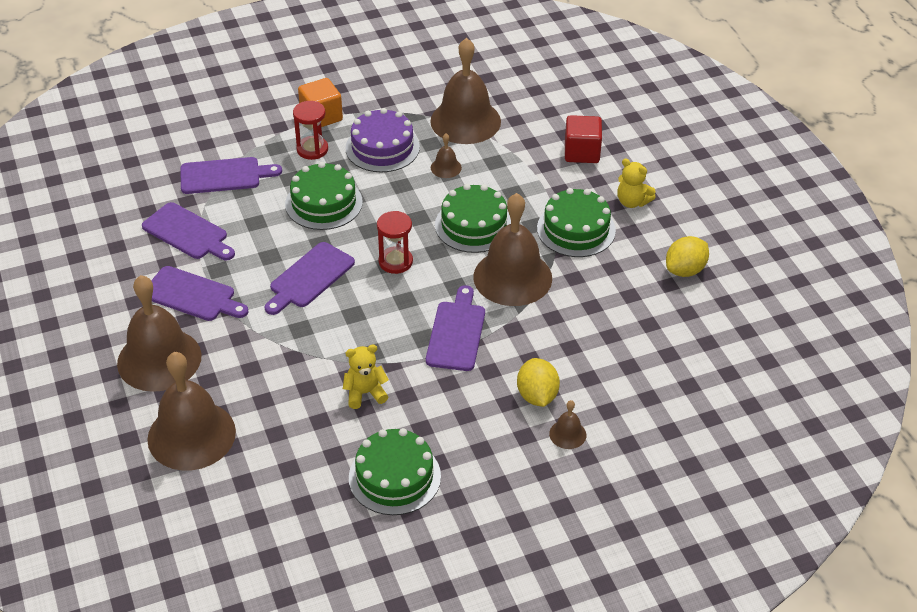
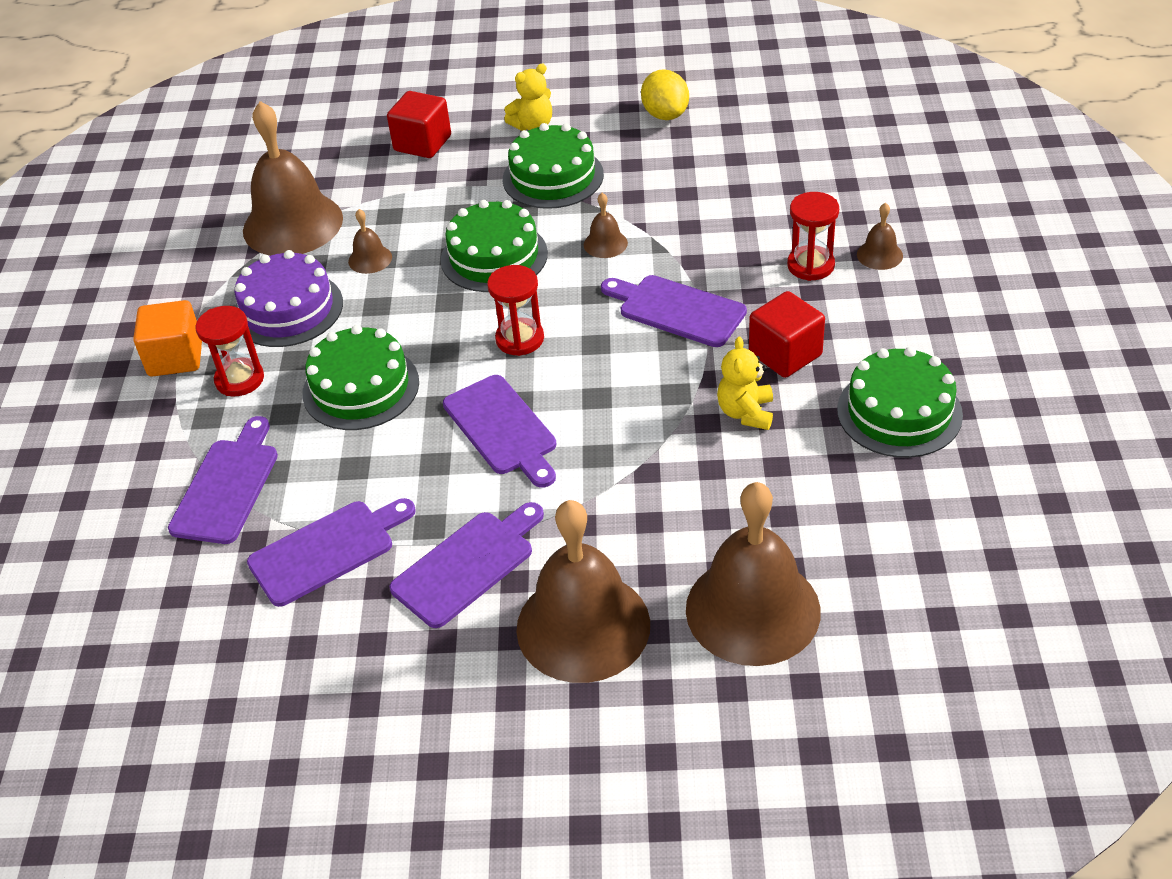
camera: 65 degrees left, 0 degrees up
(432, 401) = (785, 354): none -> red cube
(512, 277) = (605, 243): brown bell -> brown bell, size x0.42
(537, 396) = (810, 265): yellow lemon -> red hourglass

